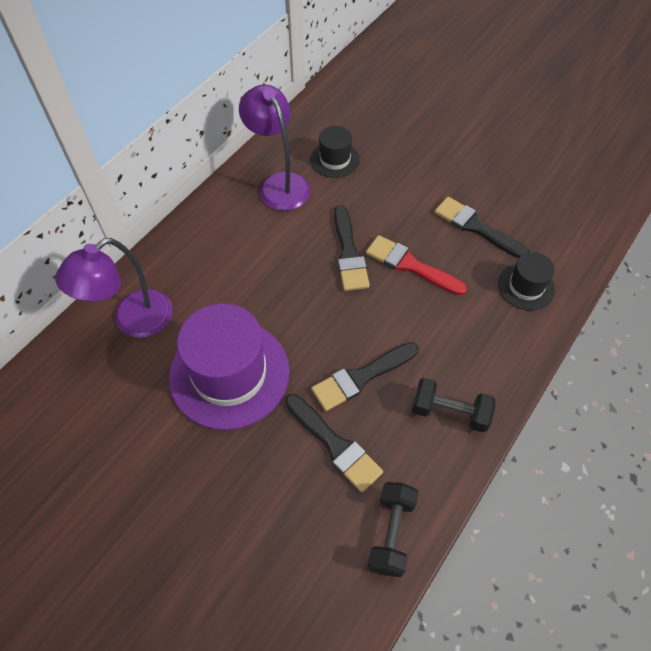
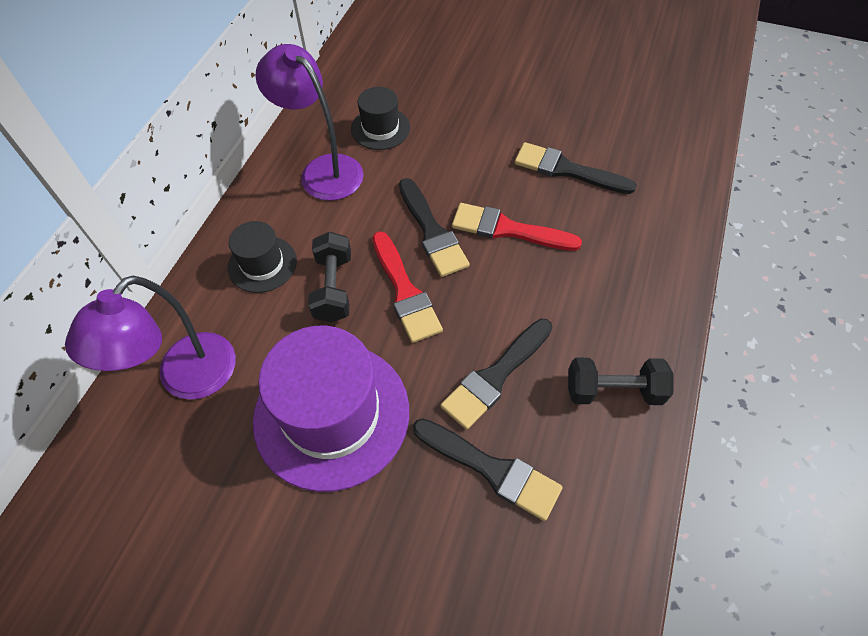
camera: 15 degrees left, 0 degrees up
(312, 295) = (405, 292): none -> red brush
(391, 533) = (597, 562): black dumbbell -> black dumbbell (333, 288)
(526, 286) = (645, 223): black hat -> black hat (262, 264)

